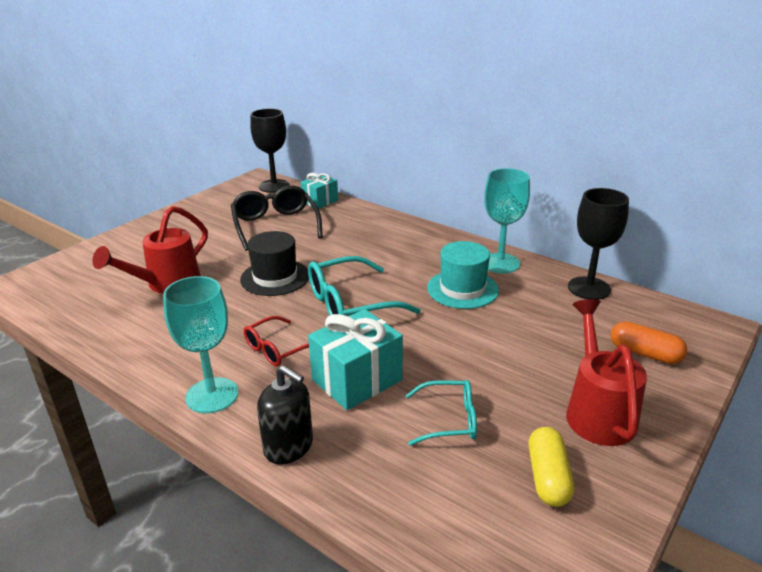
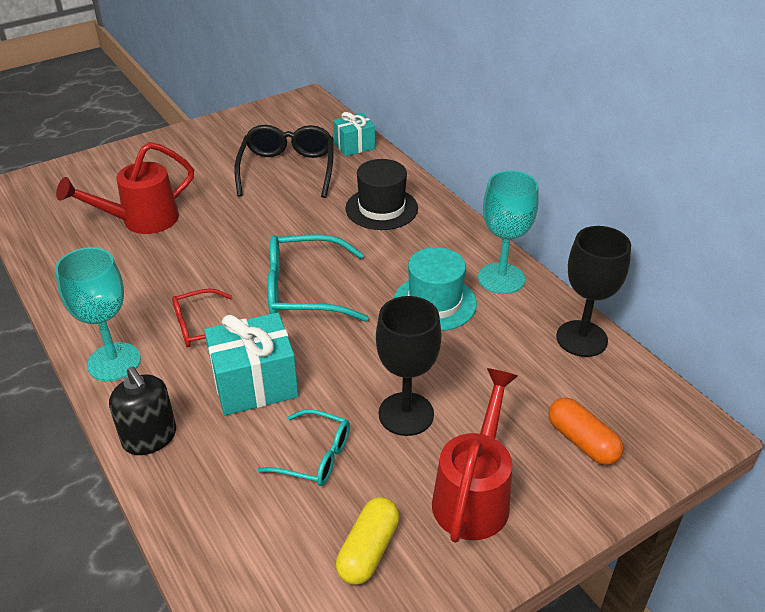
camera: 20 degrees right, 10 degrees up
(274, 186) = (317, 114): black goblet -> black goblet (406, 414)
(275, 277) = (248, 238): black hat -> black hat (381, 208)

